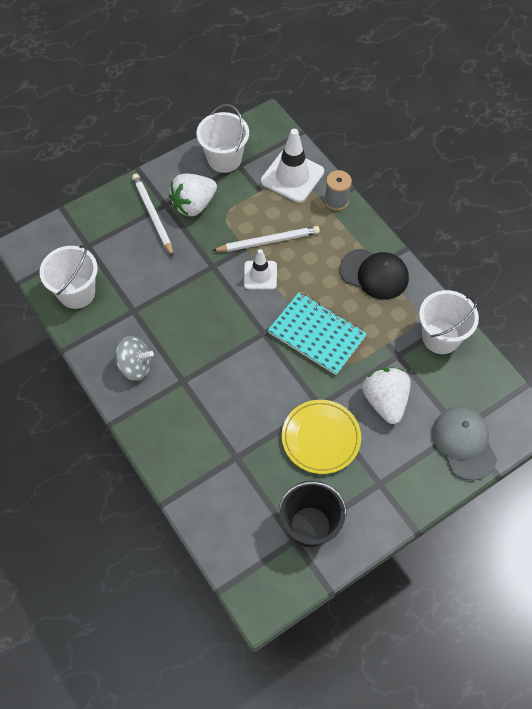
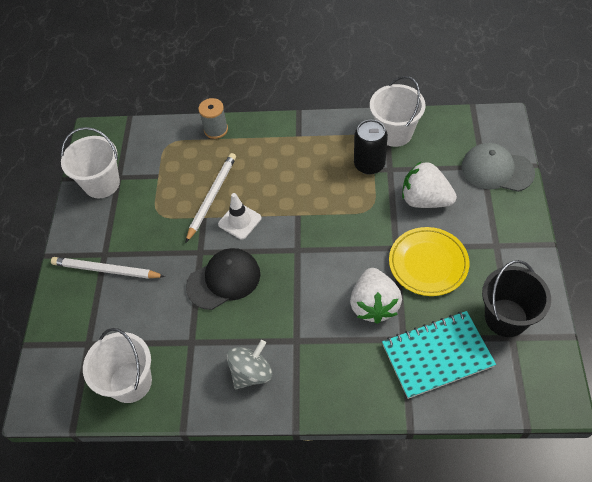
camera: 50 degrees left, 5 degrees down
(194, 205) = (125, 232): white strawberry -> white strawberry (374, 305)
(292, 176) = (165, 146): white traffic cone -> none
(317, 334) = (329, 212): turquoise notebook -> turquoise notebook (437, 355)
(374, 274) = (304, 143): black cap -> black cap (224, 280)
(390, 337) = (369, 164): none -> black can

